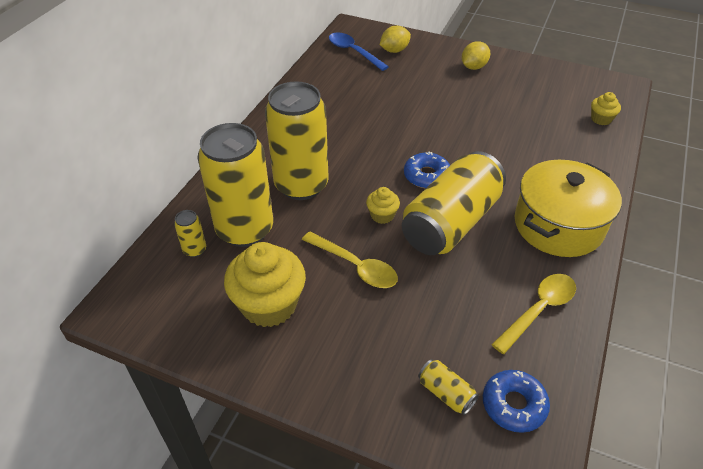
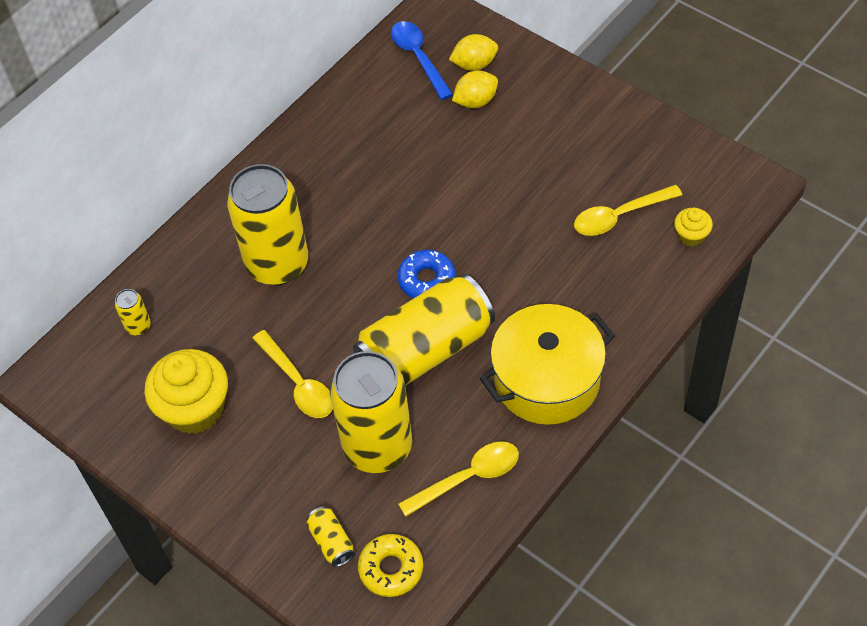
camera: 20 degrees right, 10 degrees up
(245, 229) = (197, 311): yellow can -> yellow can (377, 447)
(382, 215) = (352, 324): yellow cupcake -> none
(473, 67) = (568, 114): yellow lemon -> yellow lemon (475, 101)
(513, 405) = (391, 569): blue donut -> yellow donut
(544, 116) = (619, 216): none -> yellow spoon

